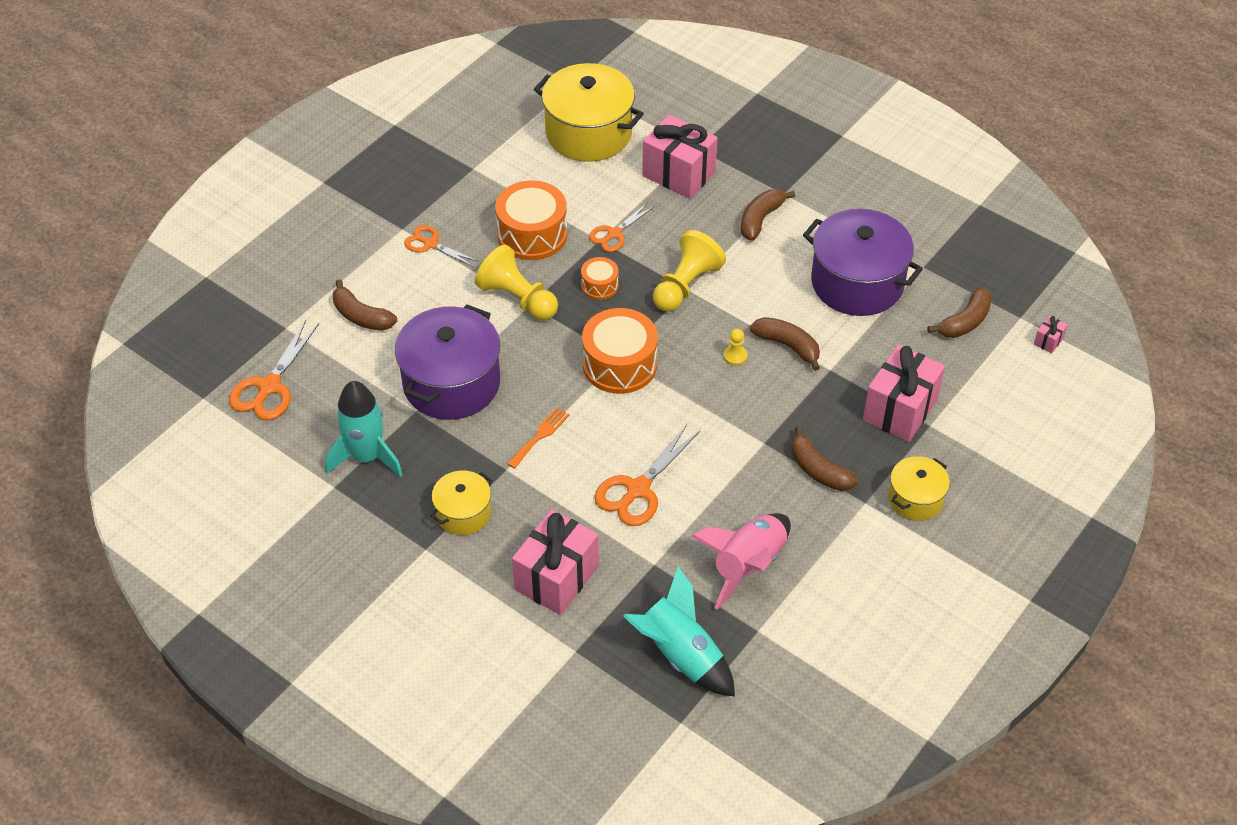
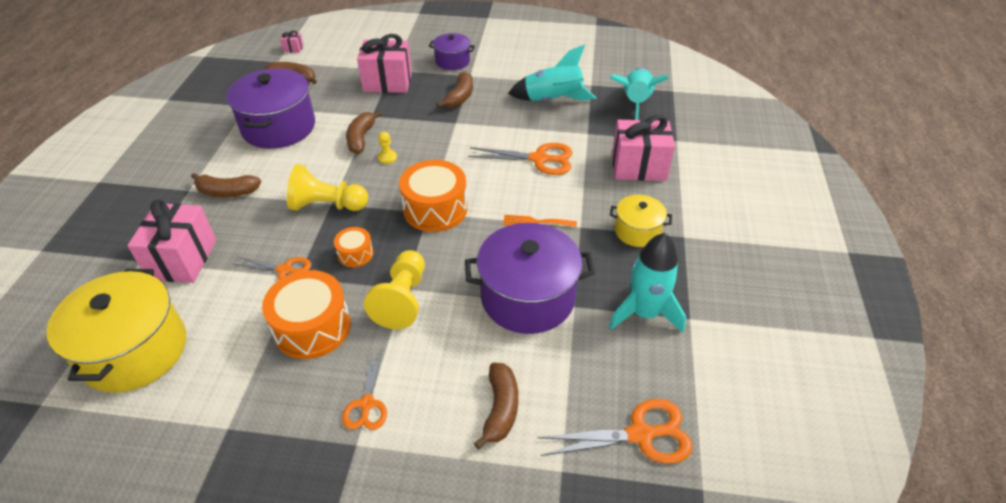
camera: 120 degrees left, 5 degrees down
(748, 565) = (553, 100): pink rocket -> turquoise rocket
(915, 499) = (452, 61): yellow pot -> purple pot

